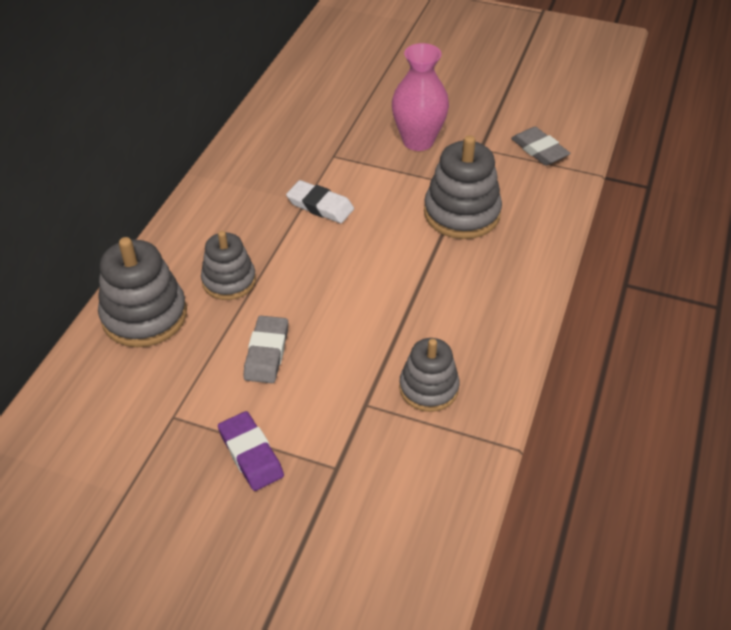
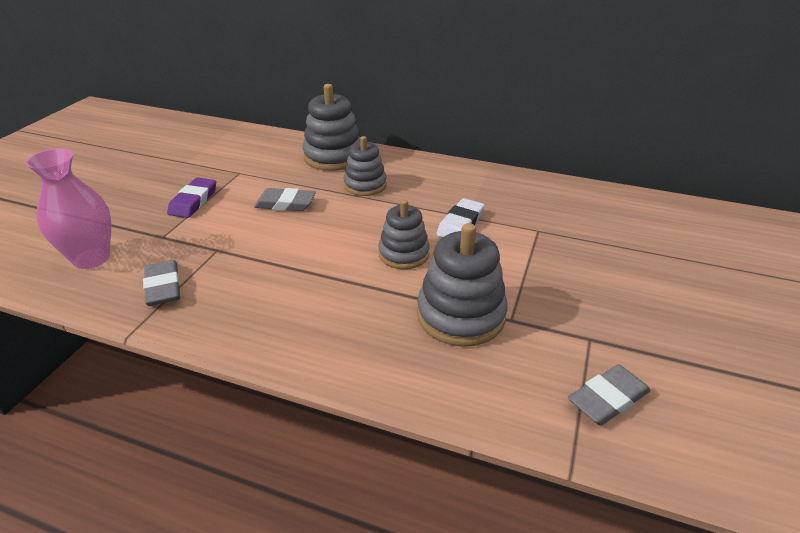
camera: 90 degrees right, 10 degrees down
(251, 454) = (193, 201): purple eraser -> purple eraser turned 45 degrees counterclockwise
(418, 141) = (584, 286): pink vase -> pink vase (91, 258)
(428, 388) = (220, 283): grey stacking toy -> grey stacking toy (403, 254)
(437, 439) = (163, 287): none -> grey eraser

